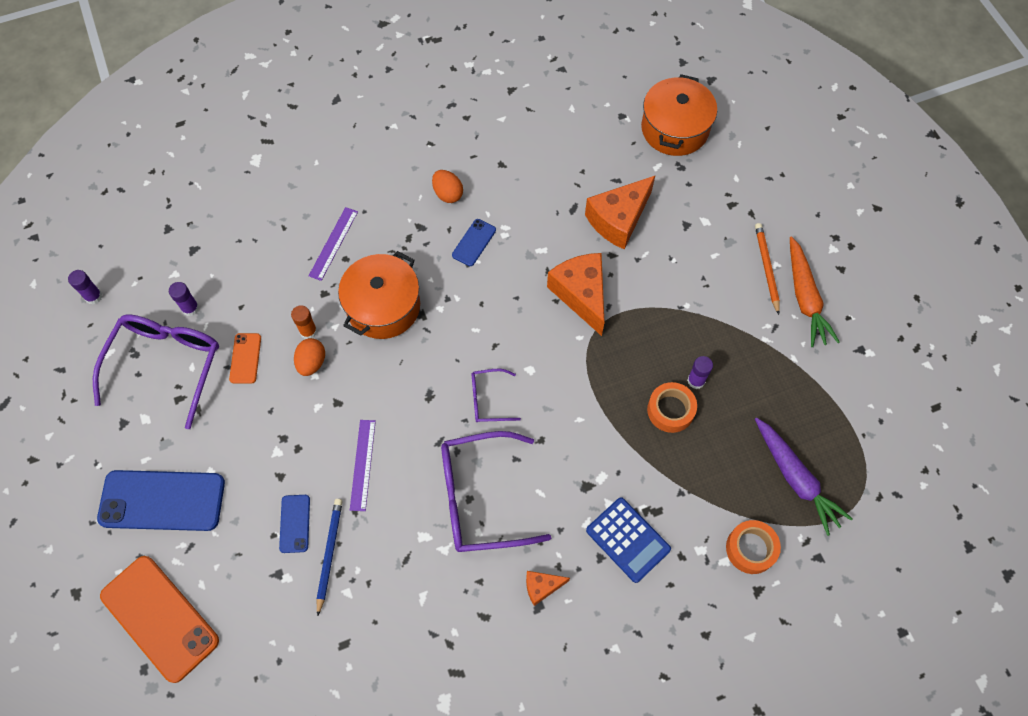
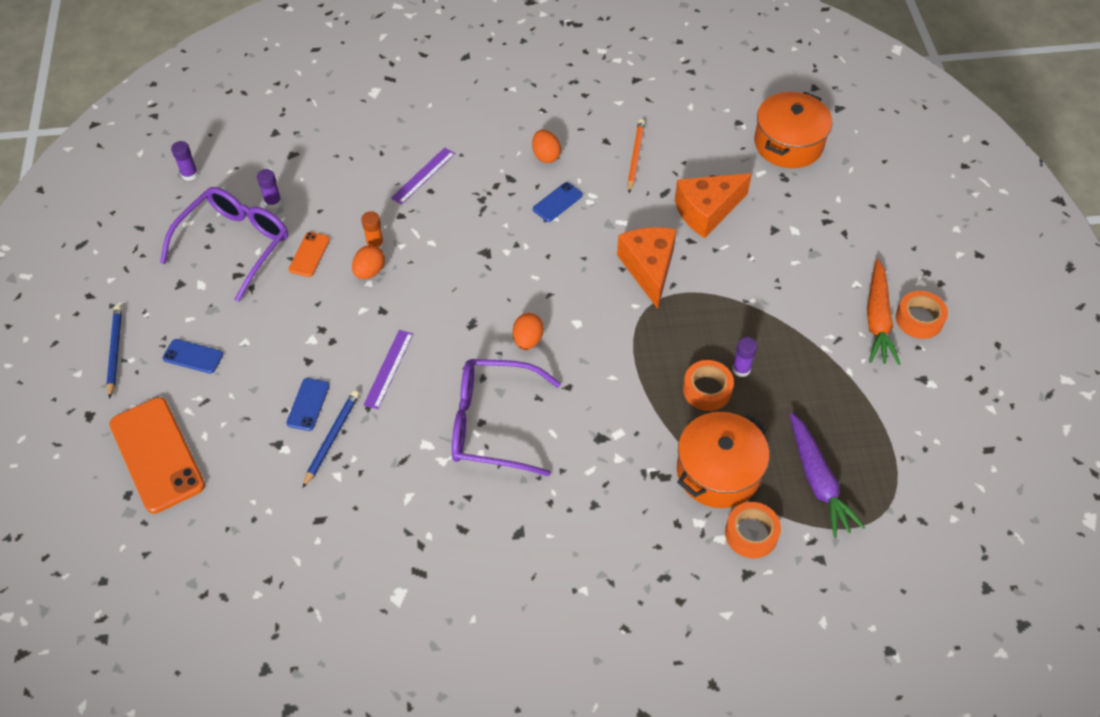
camera: 15 degrees right, 10 degrees down
(80, 515) = (115, 351): none -> blue pencil
(162, 500) = (193, 356): blue phone -> blue phone, size x0.48
(383, 306) = (453, 238): orange pot -> orange pot (718, 471)
(488, 399) = (528, 340): purple glasses -> orange egg
(542, 587) = (527, 517): orange cheese -> none
(628, 540) = (627, 495): blue calculator -> none
(766, 268) = (845, 285): orange pencil -> orange pencil (635, 157)
(841, 288) = (919, 319): none -> orange tape

